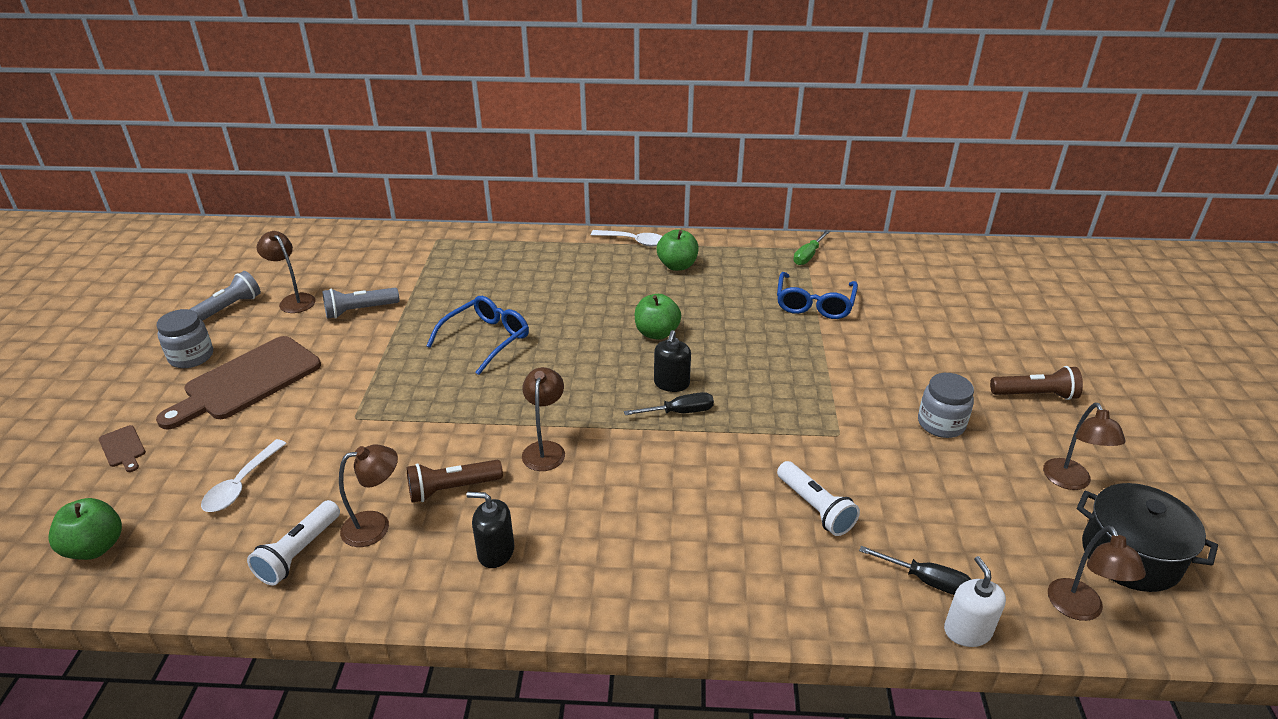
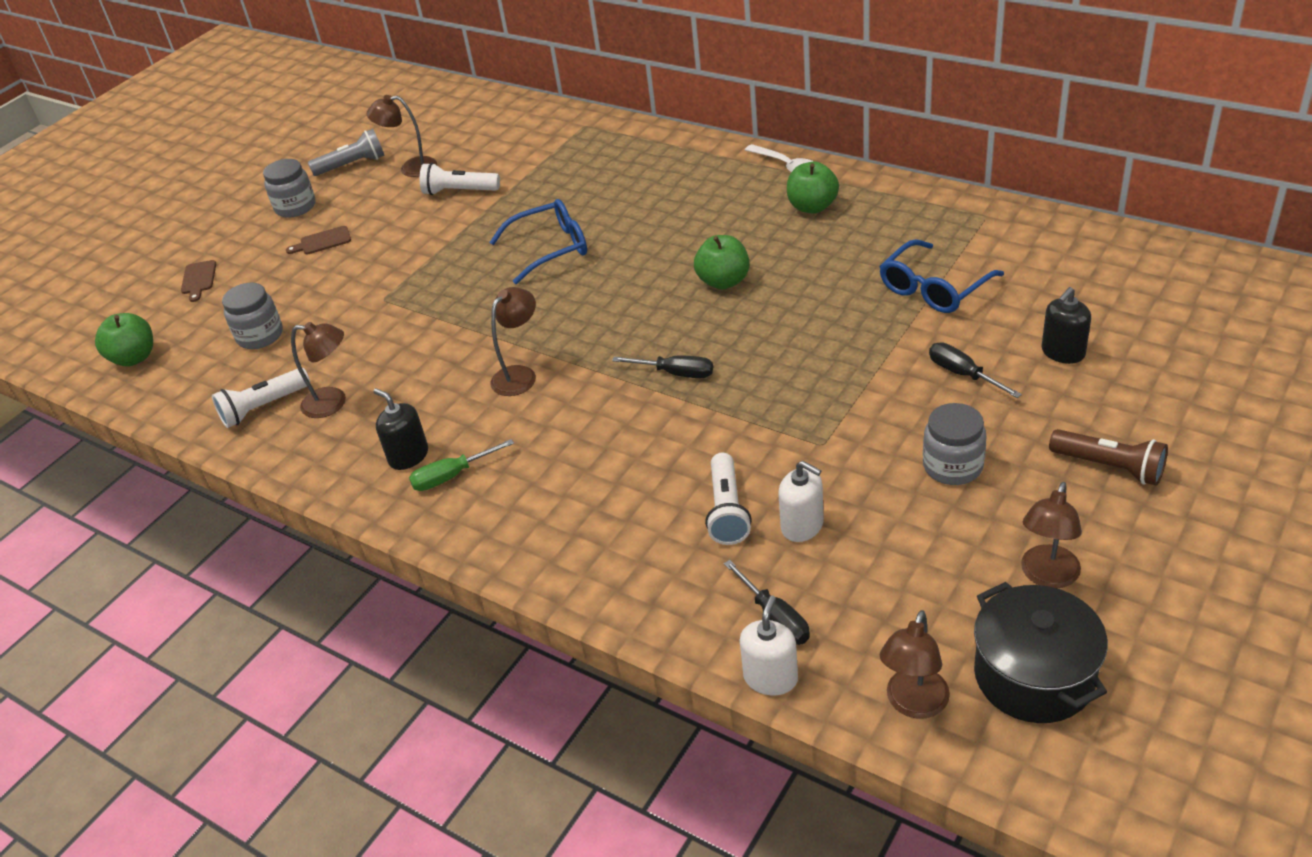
camera: 35 degrees right, 5 degrees up
(241, 484) = (260, 336): white spoon -> grey jar
(247, 381) = (322, 241): brown cutting board -> brown cutting board, size x0.41
(293, 300) = (410, 168): brown lamp -> brown lamp turned 75 degrees counterclockwise
(360, 310) = (459, 191): grey flashlight -> white flashlight
(452, 489) = (415, 388): brown flashlight -> none
(671, 383) = (693, 341): black soap dispenser -> black soap dispenser (1063, 352)
(808, 256) = (982, 226): green screwdriver -> green screwdriver (451, 476)
(880, 501) = (802, 526): none -> white soap dispenser
(887, 358) = (962, 374): none -> black screwdriver

